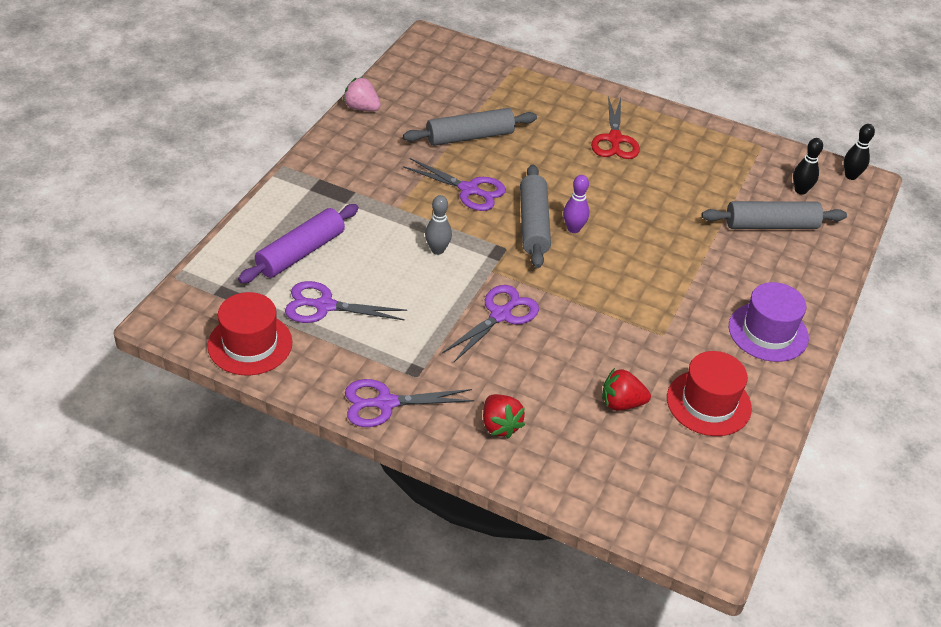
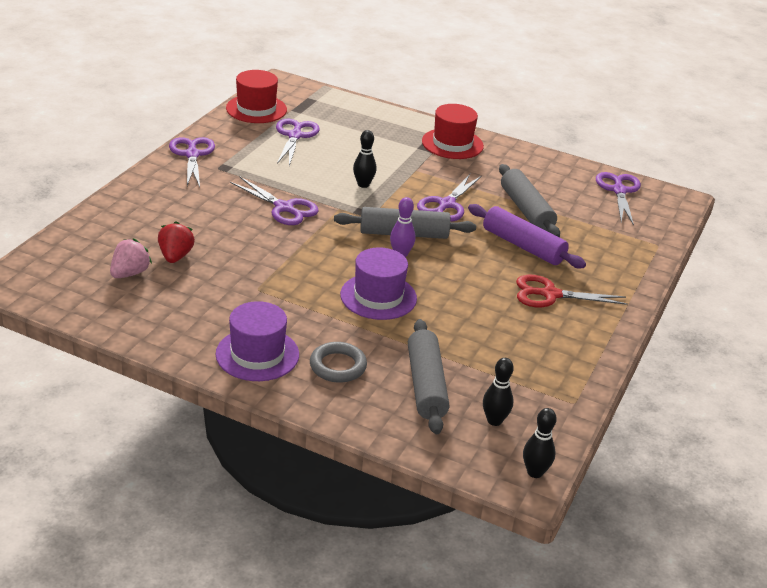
camera: 90 degrees right, 10 degrees down
(301, 253) = (354, 129): purple rolling pin -> purple rolling pin (523, 246)
(361, 108) = (550, 160): pink strawberry -> pink strawberry (130, 273)
(420, 72) = (619, 191): none -> purple scissors
(437, 250) = (363, 184): grey bowling pin -> black bowling pin
(500, 425) = (161, 198): red strawberry -> none
(650, 248) = (378, 296): none -> purple hat
(708, 403) = (168, 303): red hat -> red hat (452, 144)
(765, 278) = (338, 366): none -> grey ring

